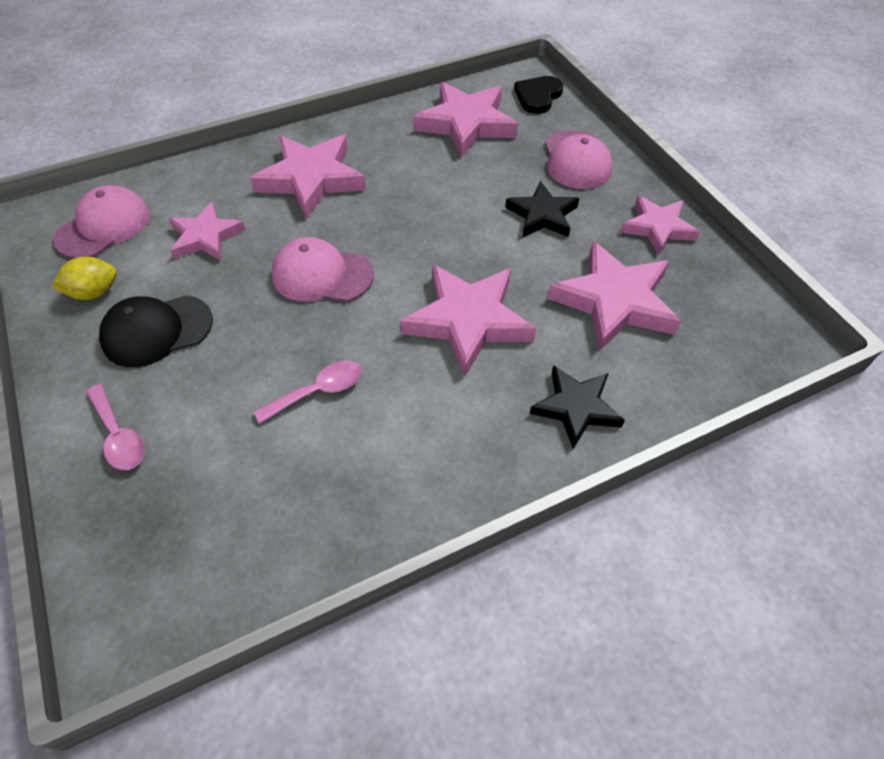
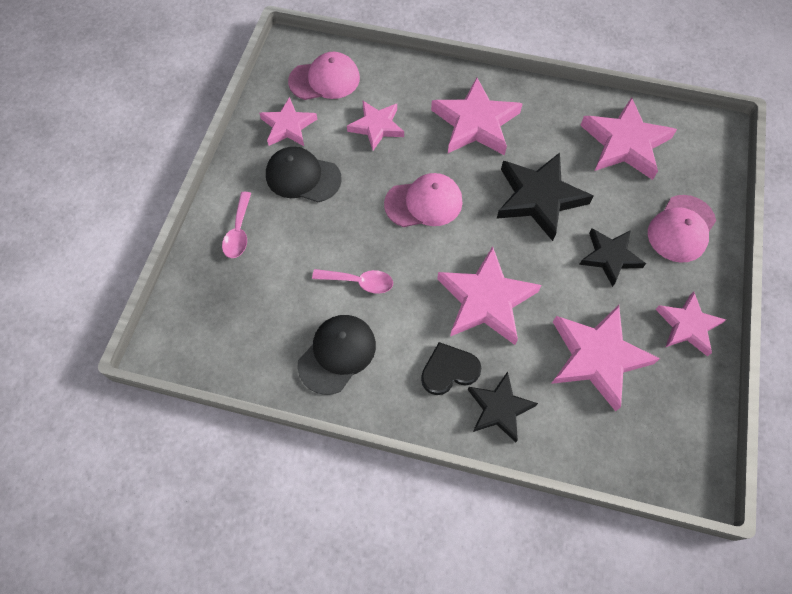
camera: 40 degrees right, 10 degrees up
(94, 292) = (288, 126): yellow lemon -> pink star
(322, 275) = (424, 203): pink cap -> pink cap turned 120 degrees clockwise
(359, 480) = (337, 354): none -> black cap
(433, 206) = (539, 198): none -> black star
(538, 96) = (706, 152): black heart -> black heart (449, 370)

